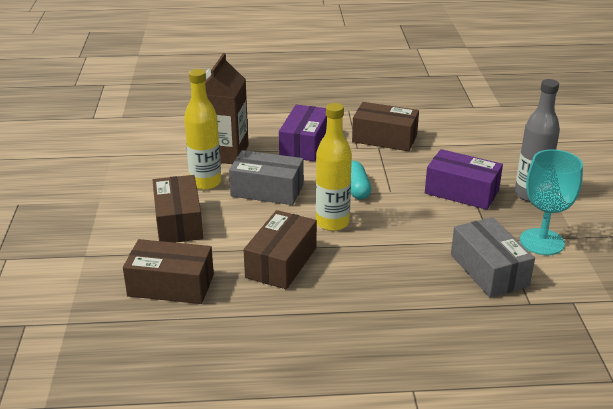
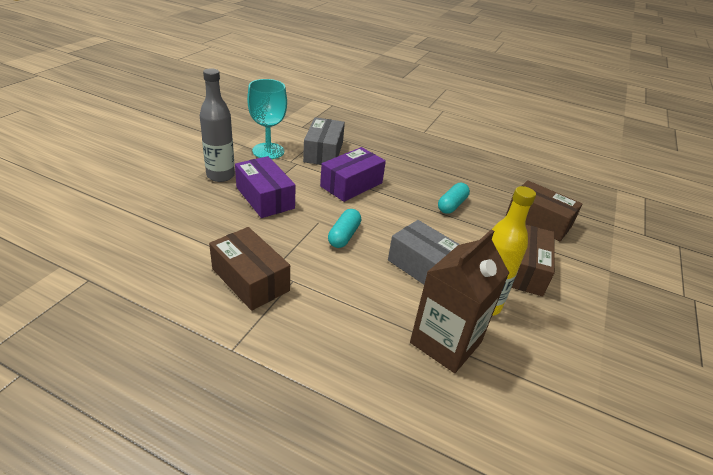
camera: 155 degrees left, 5 degrees up
(281, 262) = (452, 205): brown box -> turquoise capsule
(305, 144) = (343, 311): purple box -> purple box (351, 184)
(332, 223) = (392, 216): yellow bottle -> none

